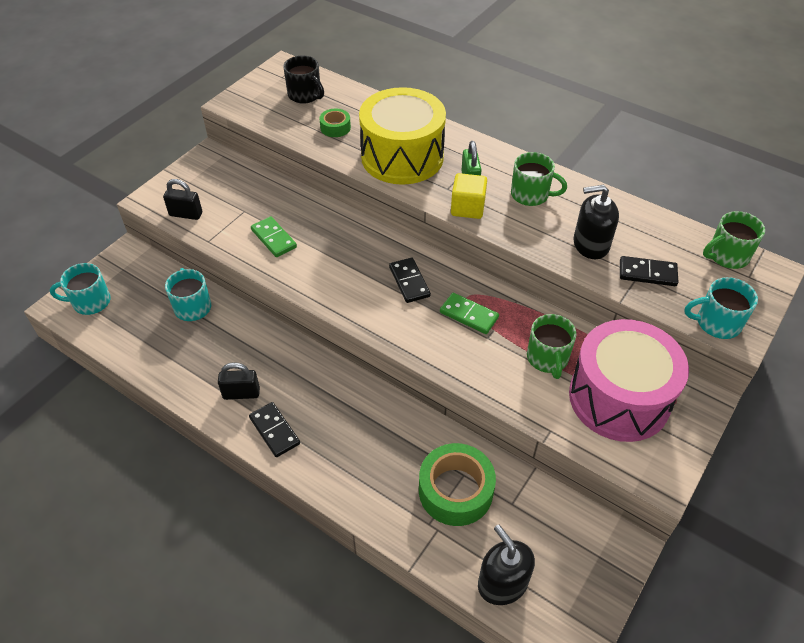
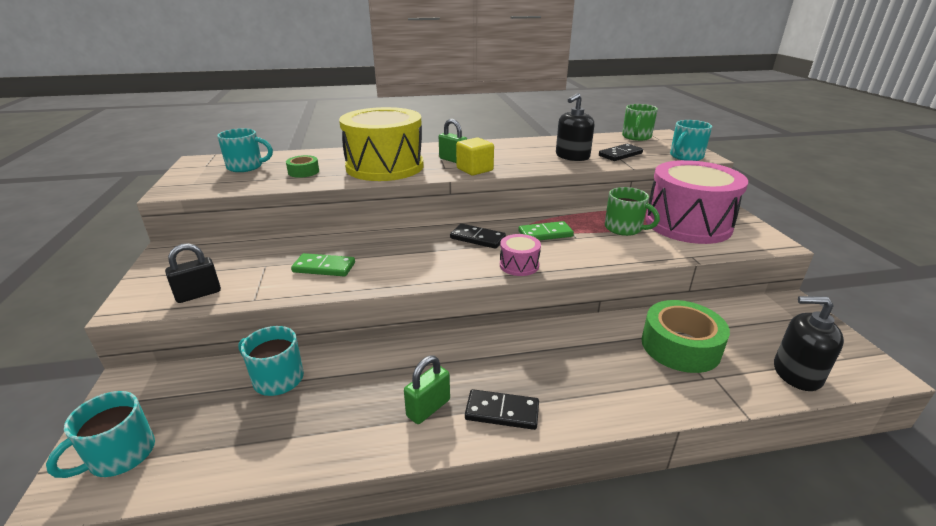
camera: 45 degrees left, 20 degrees down
(241, 393) = (428, 408): black padlock -> green padlock
(305, 95) = (246, 167): black mug -> turquoise mug
(398, 332) = (519, 265): none -> pink drum
(531, 195) = (500, 152): green mug -> none

